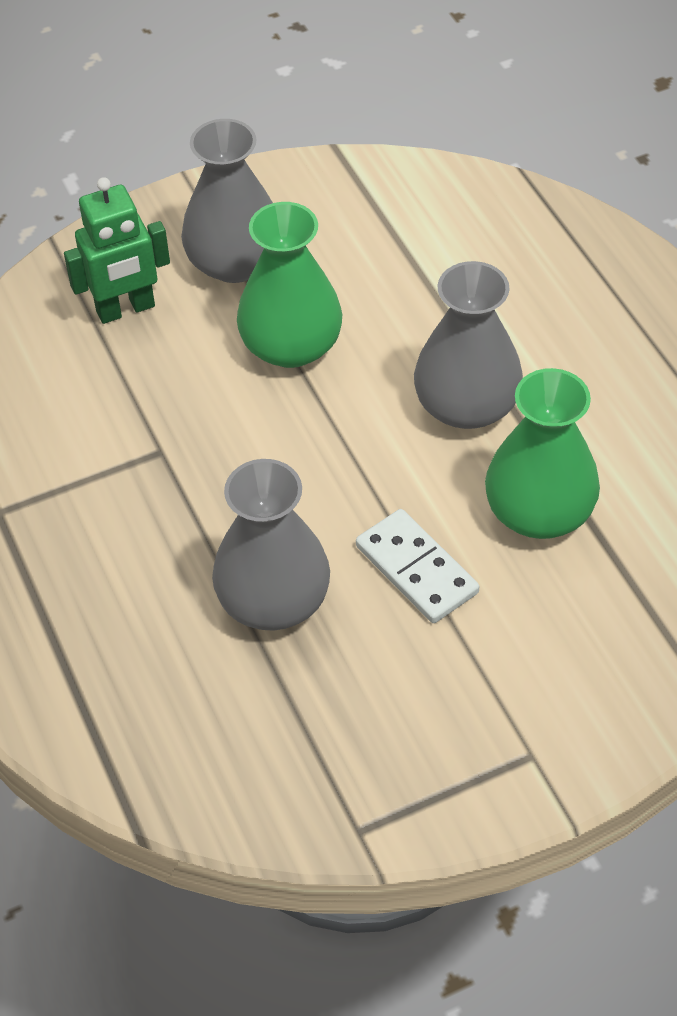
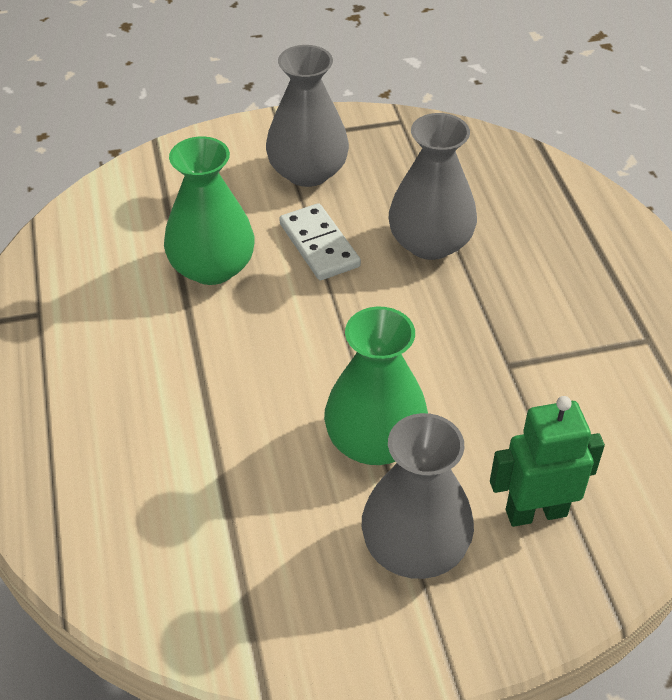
camera: 170 degrees left, 5 degrees down
(466, 405) = (234, 356): grey vase -> grey vase (307, 172)

